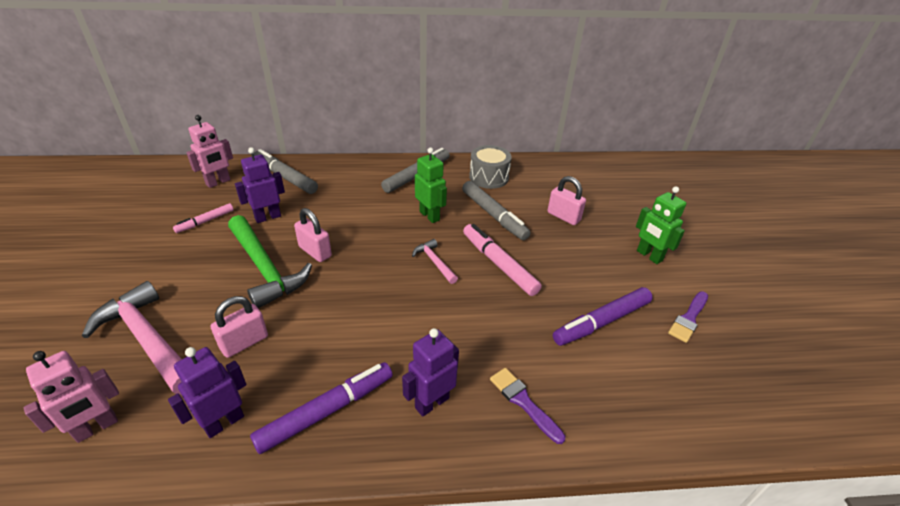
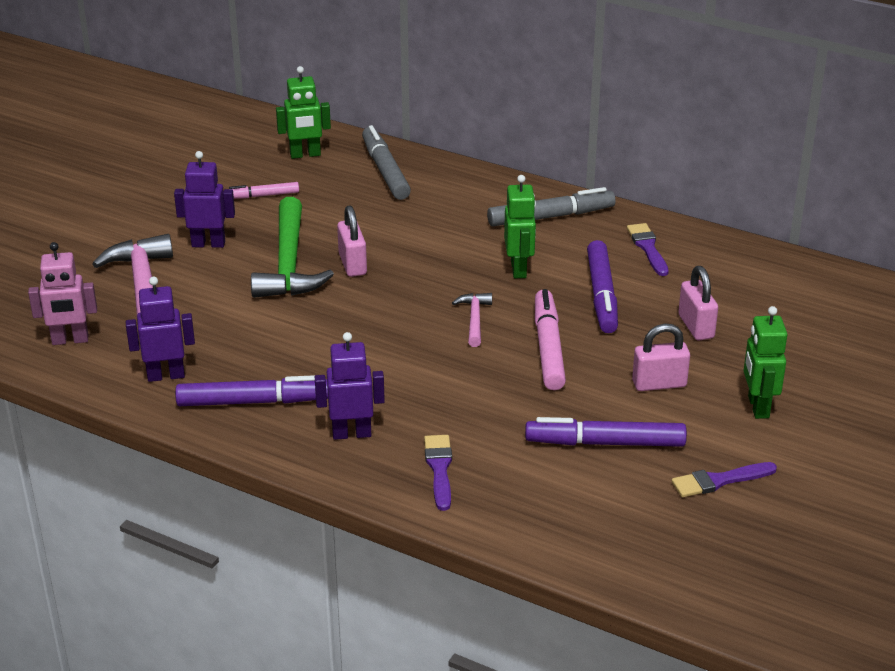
camera: 35 degrees right, 5 degrees down
(218, 182) = (305, 155): pink robot -> green robot
(244, 342) = (223, 322): pink padlock -> pink padlock (659, 384)
(268, 217) = (330, 211): purple robot -> purple robot (208, 244)
(488, 177) = (647, 248): grey drum -> purple brush
(494, 215) = (602, 295): grey marker -> purple marker

